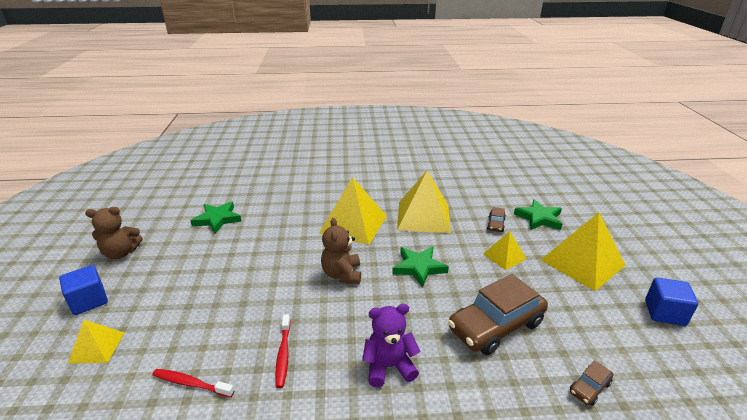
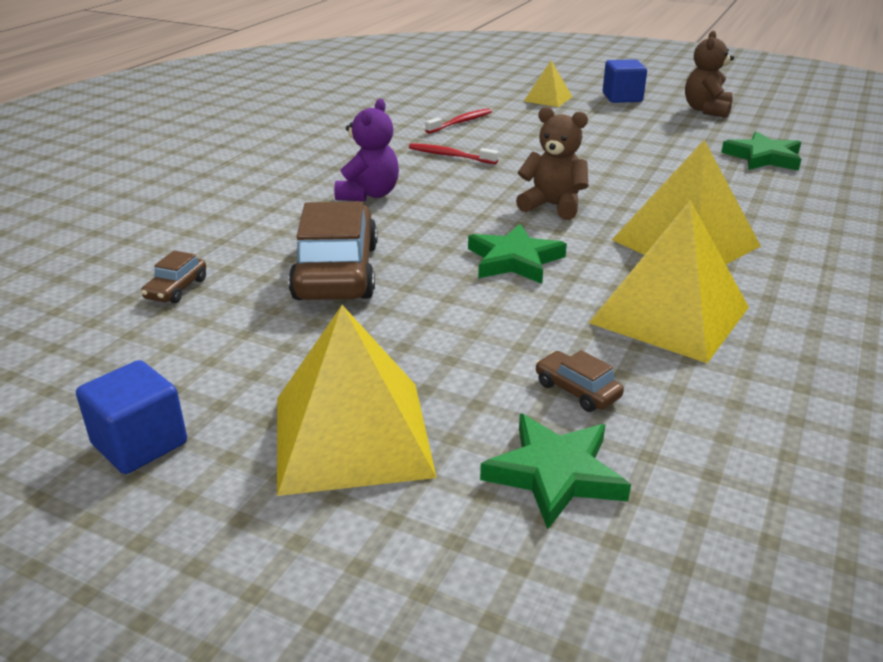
camera: 120 degrees right, 0 degrees up
(504, 256) = (465, 349): yellow pyramid -> none
(589, 388) = (176, 289): brown car -> brown car turned 150 degrees counterclockwise

